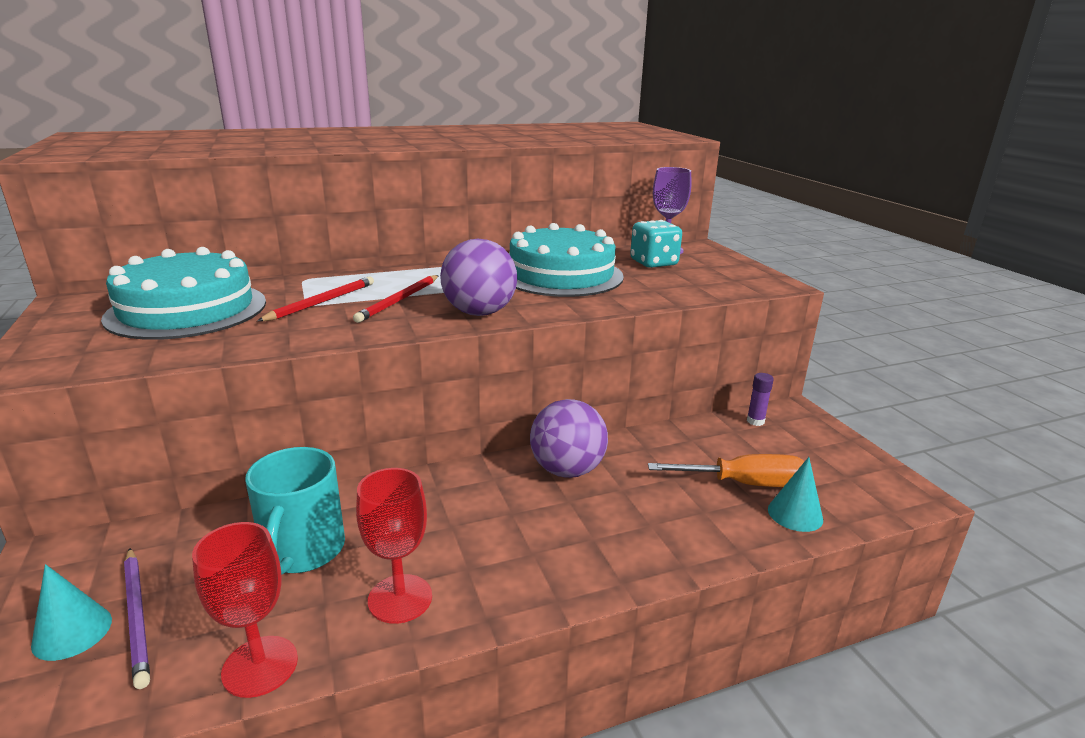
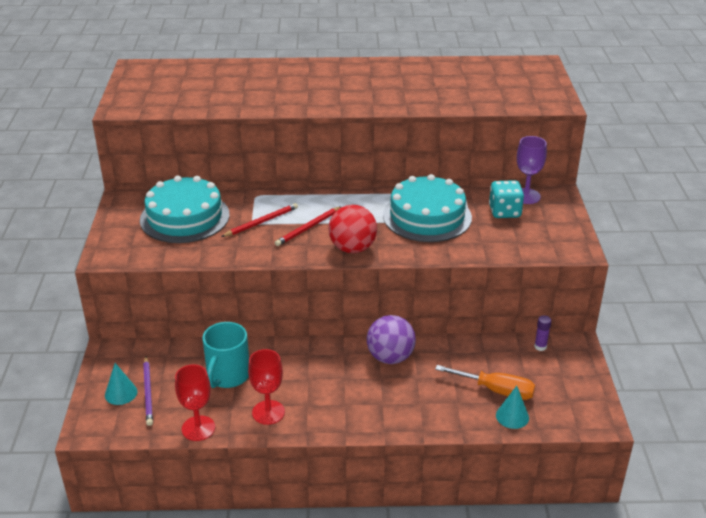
camera: 20 degrees right, 10 degrees up
(479, 313) = (352, 248): purple ball -> red ball

